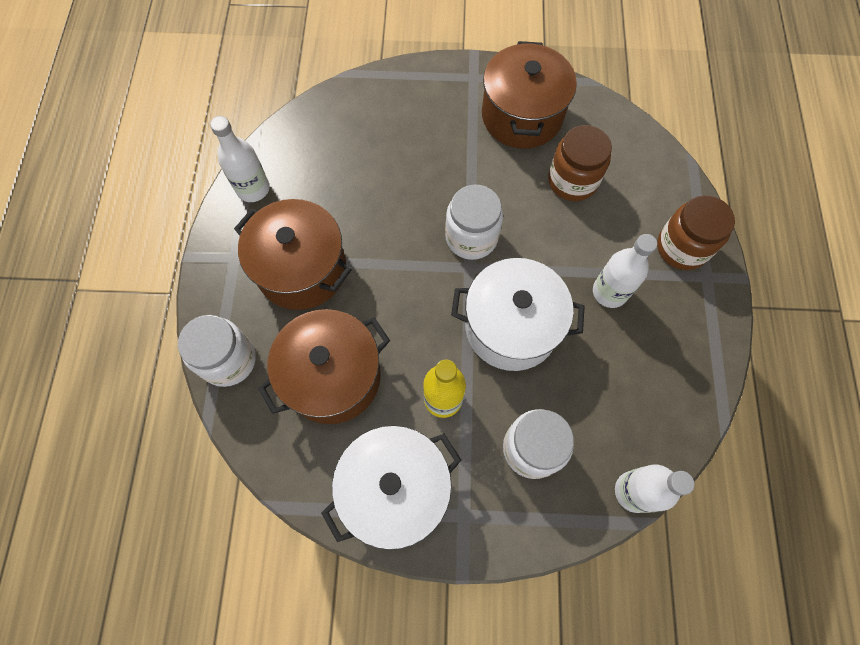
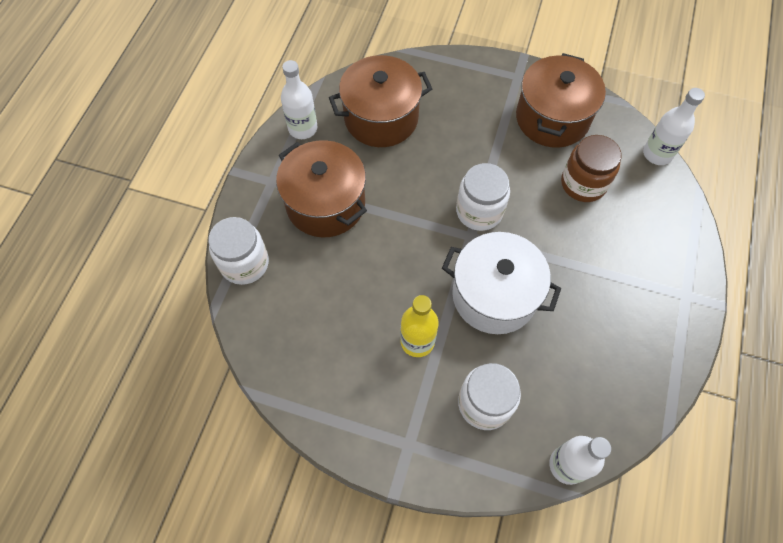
camera: 15 degrees right, 5 degrees down
(333, 377) = (327, 299): brown pot -> brown pot (381, 118)
(395, 489) = (355, 406): white pot -> none
(609, 292) = (591, 287): white bottle -> white bottle (657, 154)
(682, 247) = (669, 264): brown jar -> none

